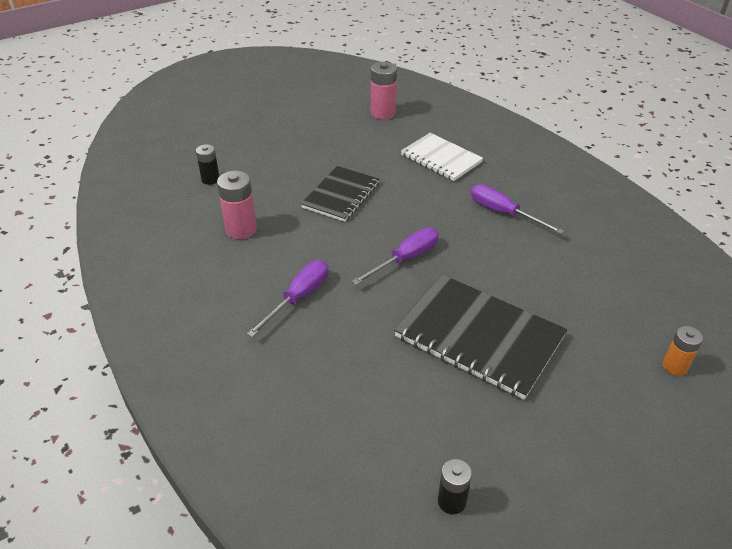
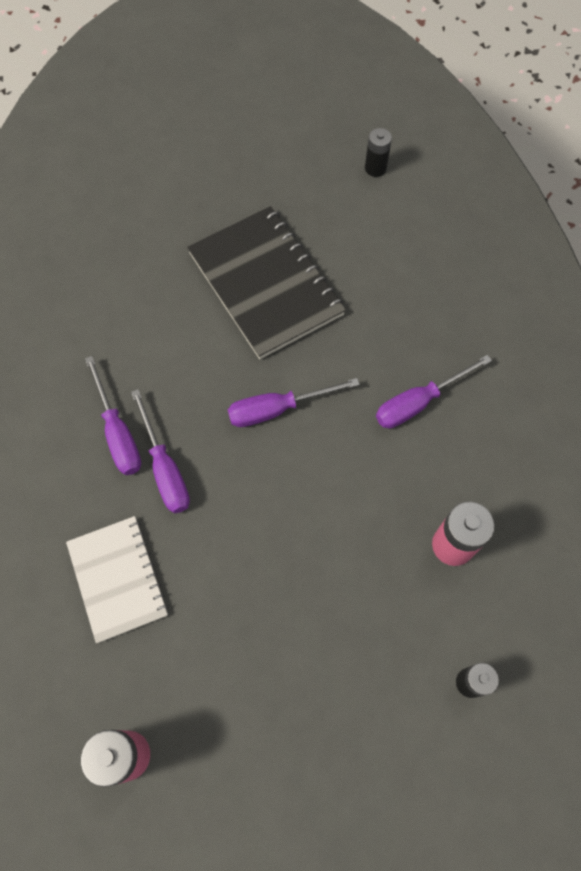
camera: 155 degrees left, 25 degrees up
(341, 195) = (298, 558): black notebook -> none
(457, 207) = (165, 468): none -> purple screwdriver
(674, 366) = (122, 192): orange battery -> none

